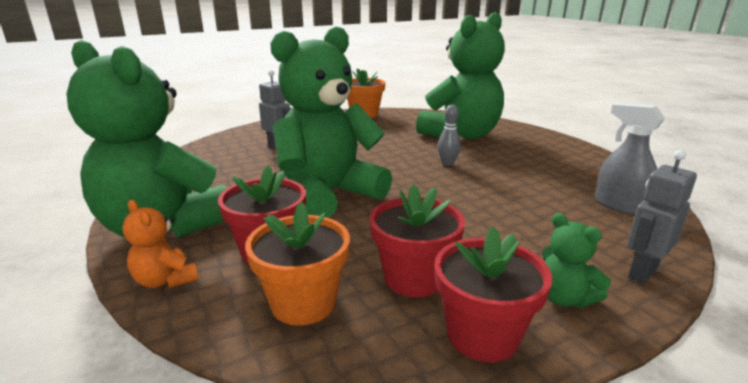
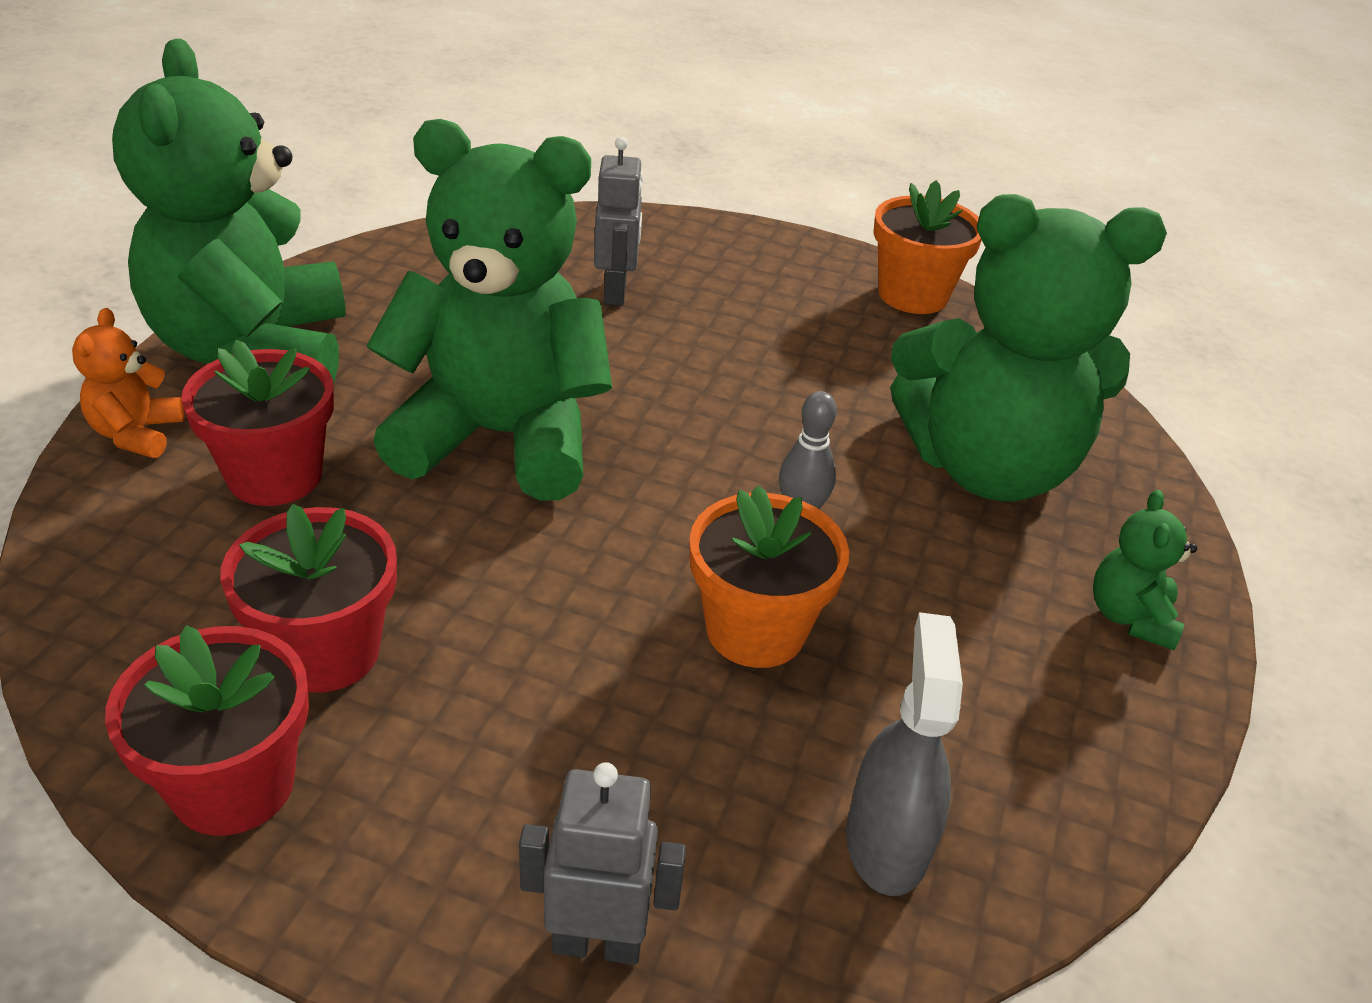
camera: 45 degrees right, 15 degrees up
(303, 303) = (178, 575): orange flower pot -> orange flower pot (755, 630)
(564, 298) = (411, 850): green teddy bear -> green teddy bear (1129, 617)

